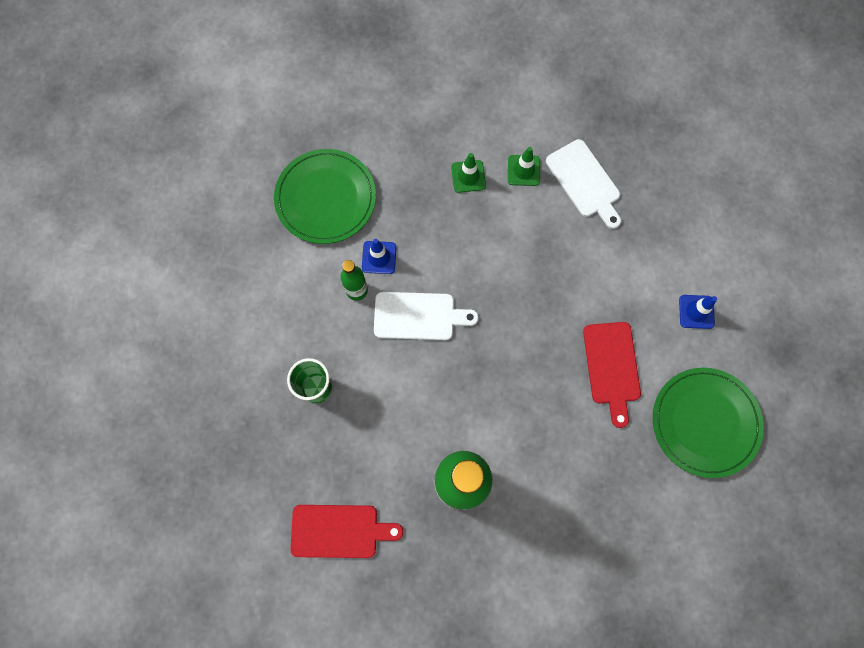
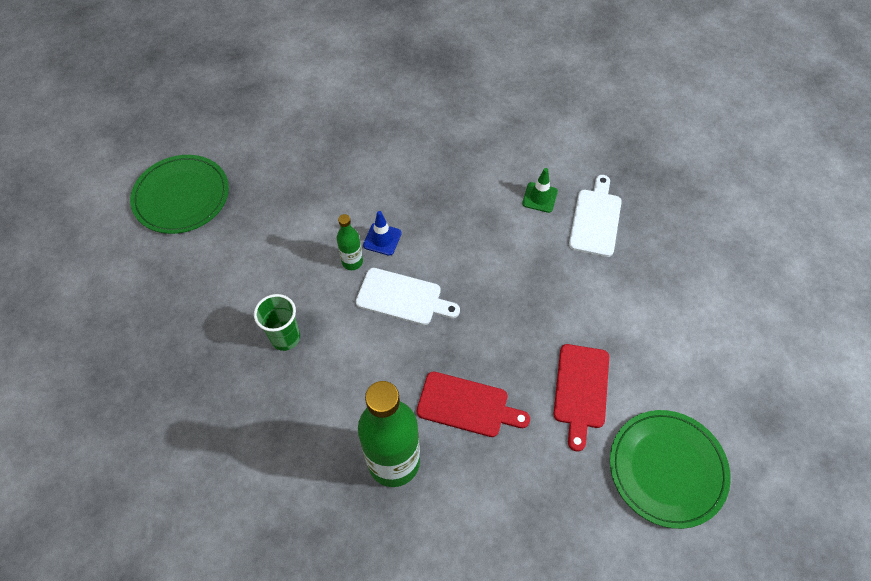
camera: 15 degrees right, 15 degrees down
(326, 198) = (350, 180): green plate -> green plate (181, 196)
(339, 531) = (259, 476): red cutting board -> red cutting board (467, 405)
(468, 176) = (486, 191): green traffic cone -> none
(584, 182) = (595, 219): white cutting board -> white cutting board turned 150 degrees counterclockwise
(696, 312) = (681, 359): blue traffic cone -> none

